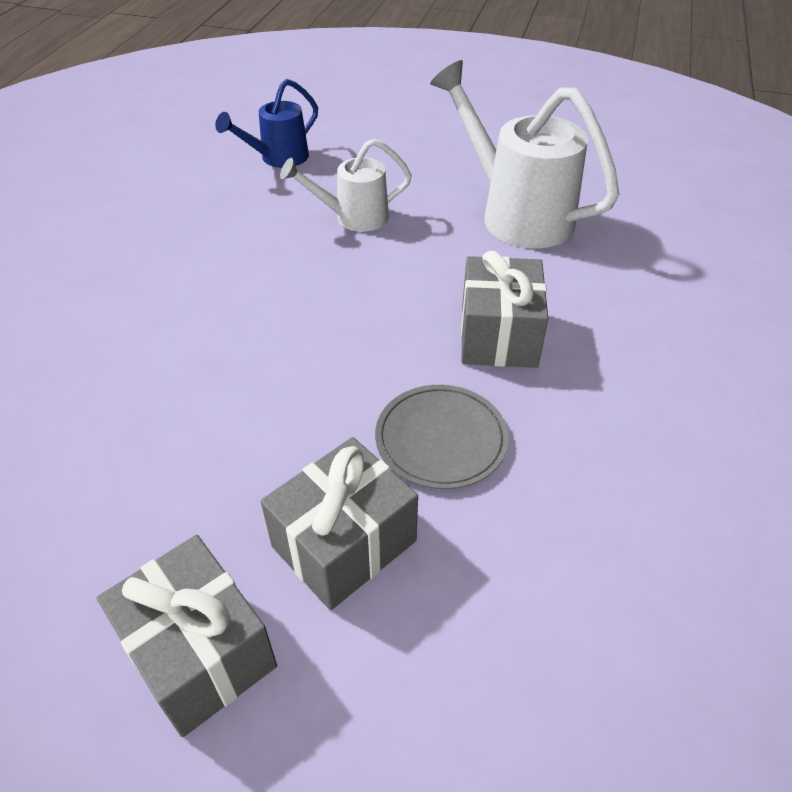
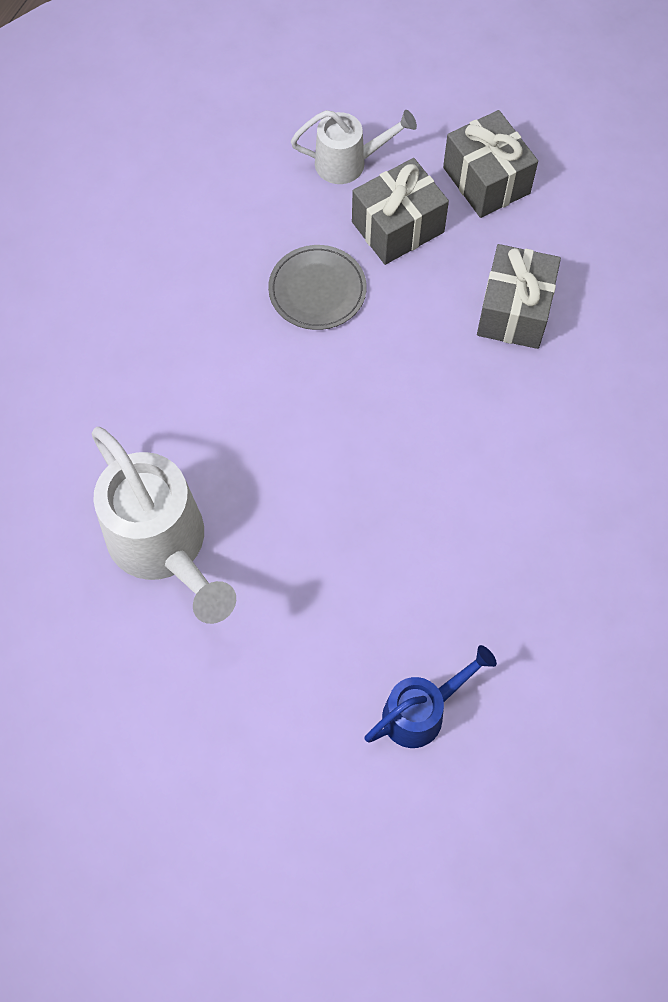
camera: 170 degrees left, 20 degrees up
(354, 217) = (343, 570): white watering can -> white watering can (348, 163)
(498, 335) = (242, 380): grey gift -> grey gift (514, 311)

